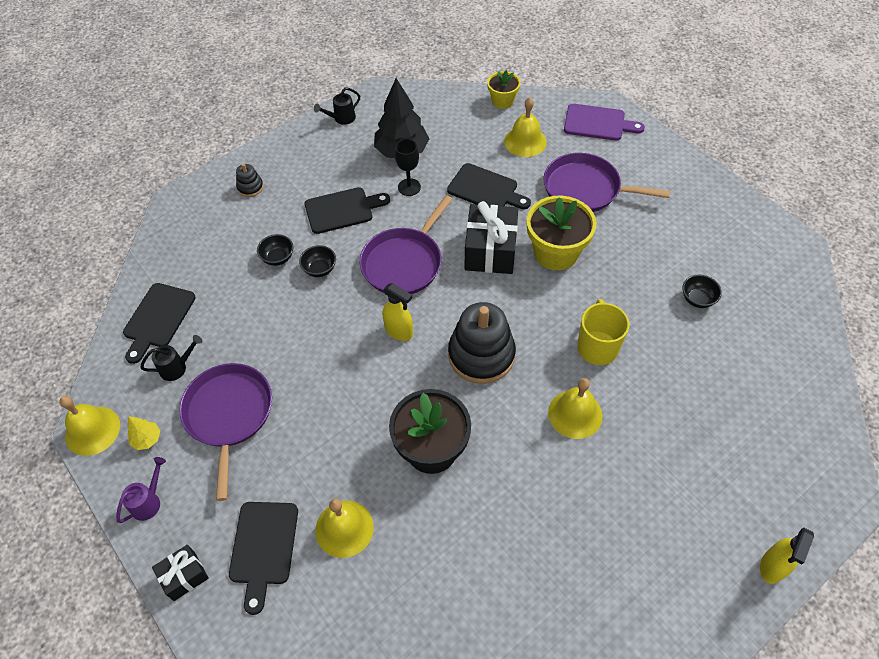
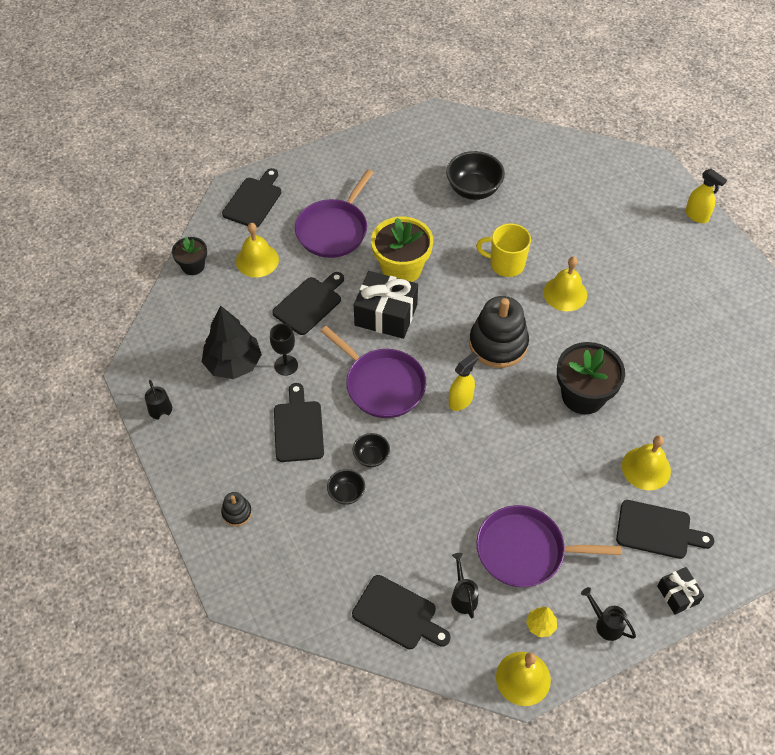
camera: 80 degrees left, 0 degrees up
(149, 502) = (606, 624): purple watering can -> black watering can
(502, 101) = (193, 266): yellow flower pot -> black flower pot
(598, 123) = (253, 200): purple cutting board -> black cutting board
(697, 299) = (473, 189): black bowl -> black bowl, size x1.83

